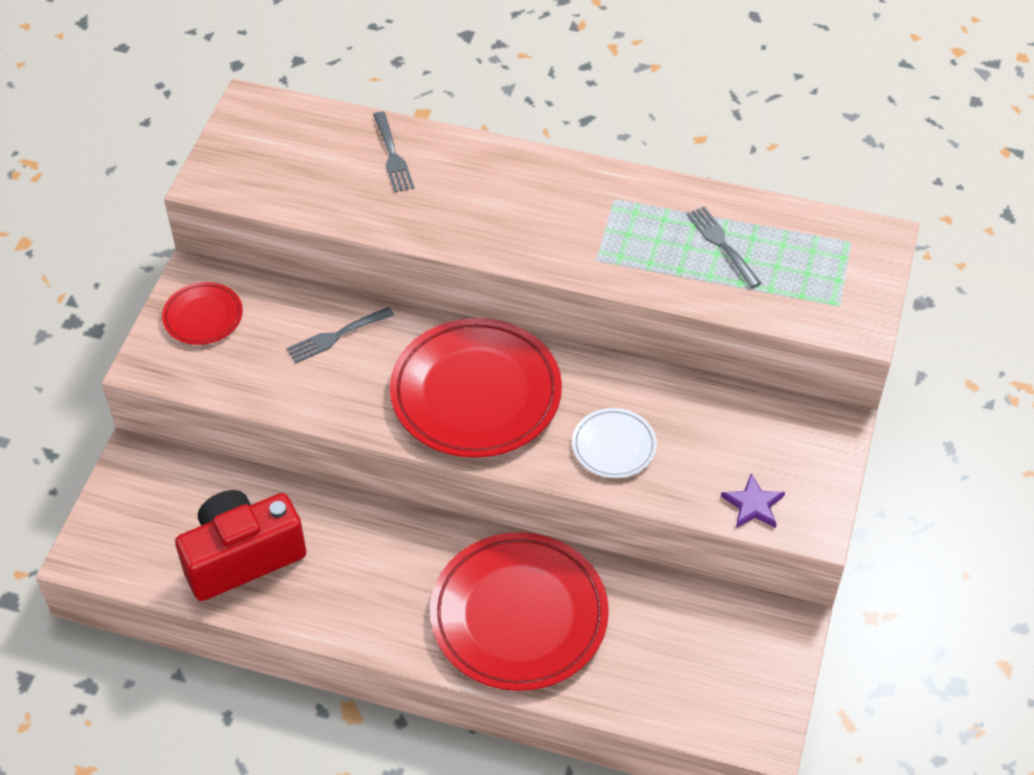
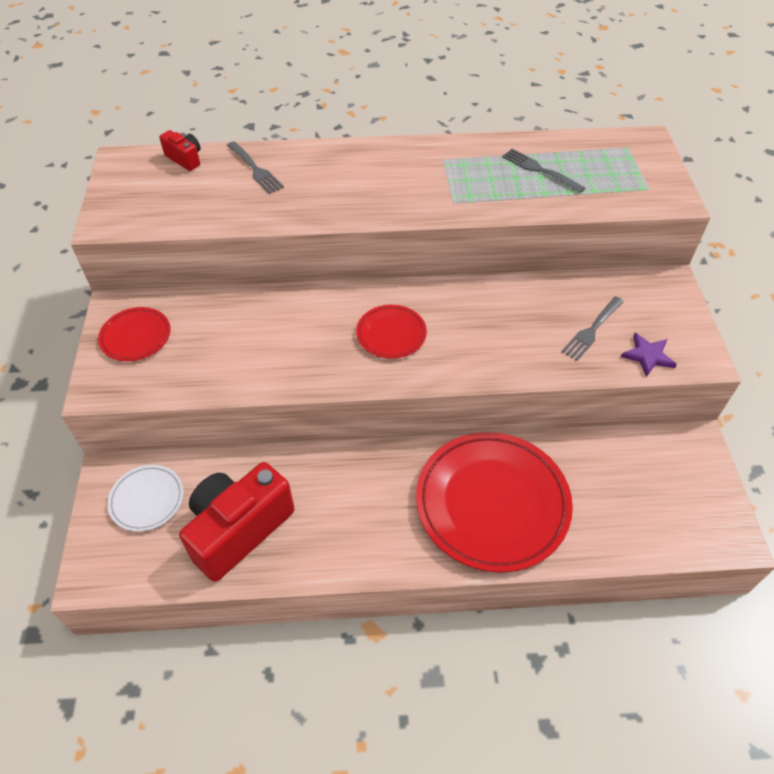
camera: 20 degrees left, 0 degrees up
(320, 121) = (185, 159): none -> red camera
(336, 336) = (257, 322): grey fork -> grey fork (592, 330)
(476, 393) = (391, 334): red plate -> red plate, size x0.48
(614, 446) = (519, 343): white plate -> white plate (147, 499)

